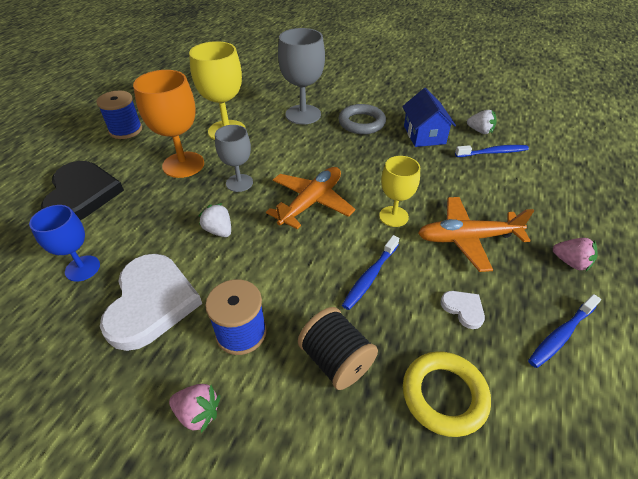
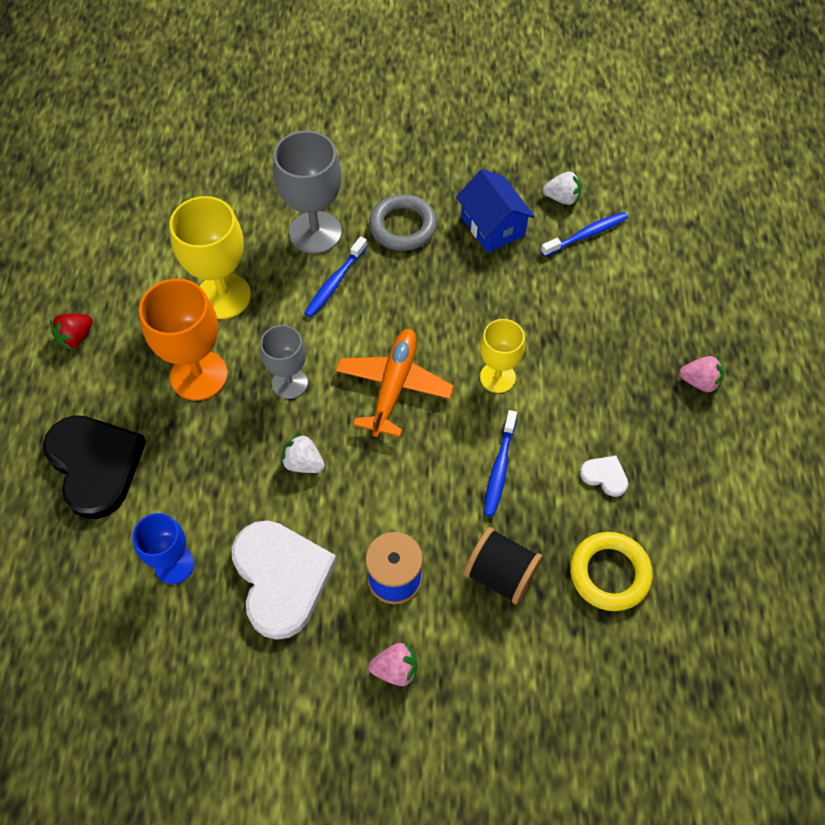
camera: 20 degrees left, 15 degrees up
(126, 130) = (76, 337): blue spool -> red strawberry
(467, 238) = (587, 383): orange plane -> none
(561, 335) = (701, 474): blue toothbrush -> blue toothbrush (335, 282)

